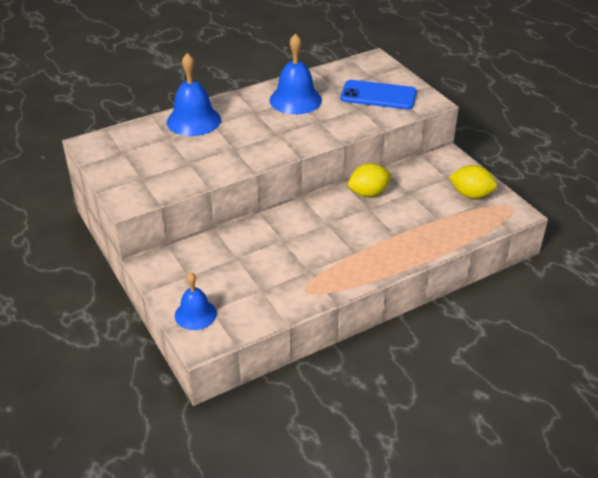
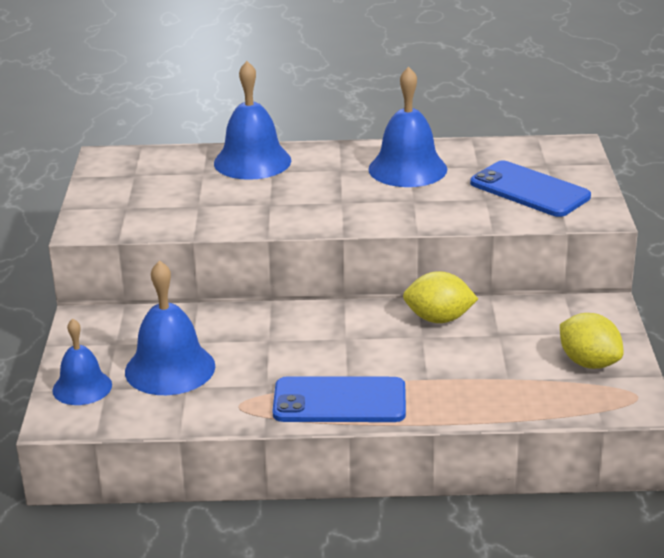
camera: 30 degrees right, 10 degrees down
(240, 281) = (170, 368): none -> blue bell
(361, 266) = (339, 401): none -> blue phone

